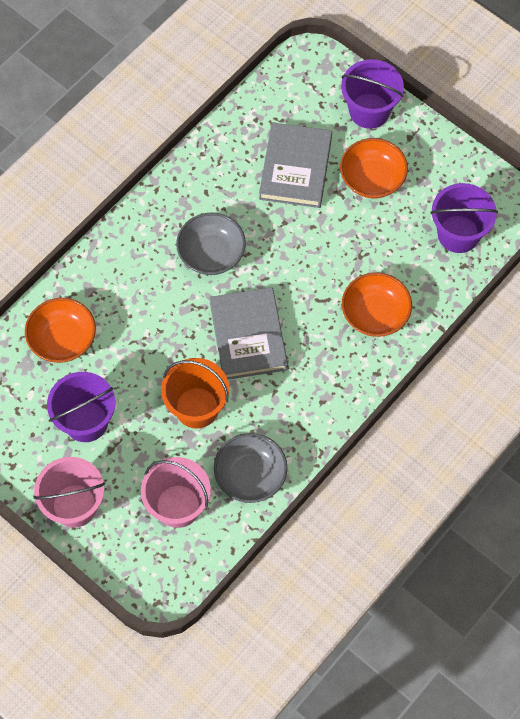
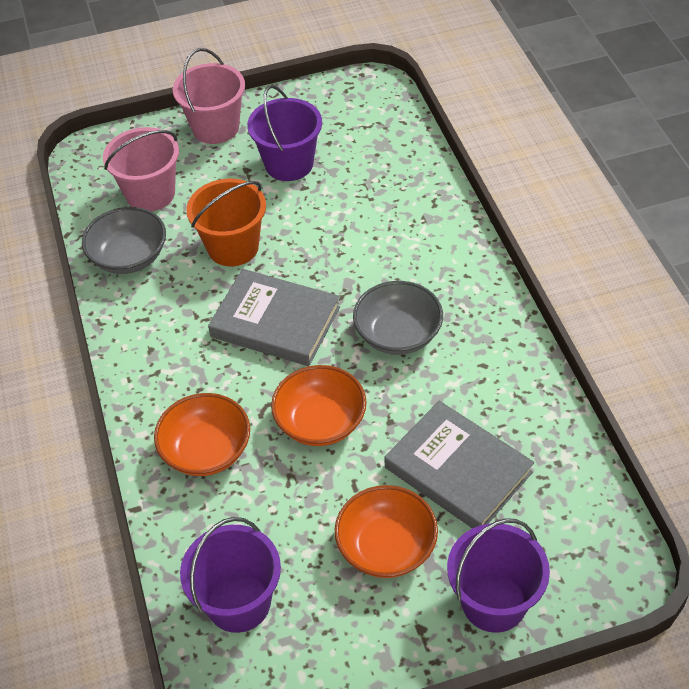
camera: 125 degrees right, 15 degrees down
(63, 339) = (388, 179): orange bowl -> orange bowl (320, 422)

